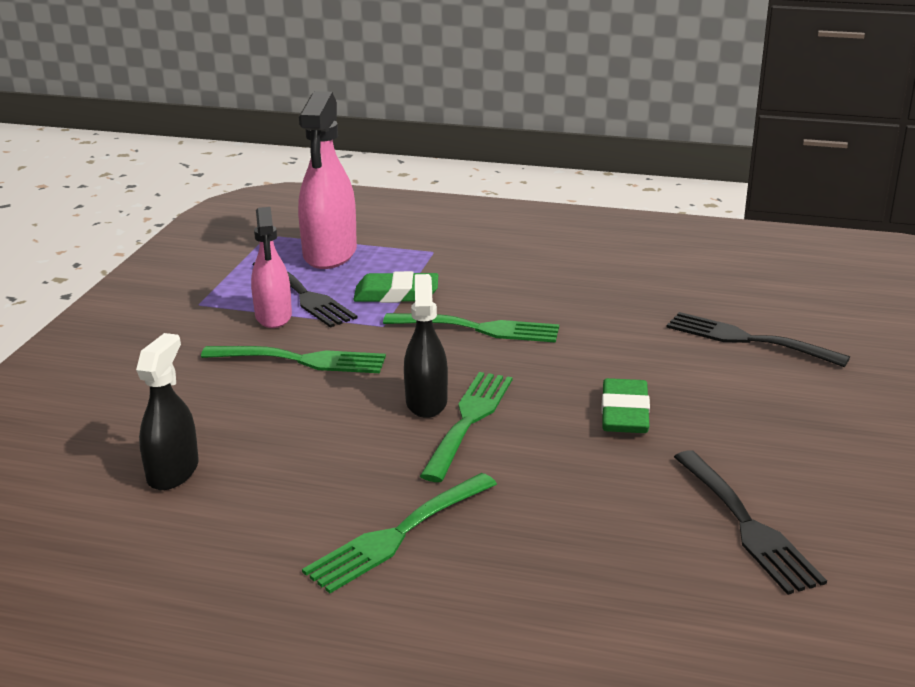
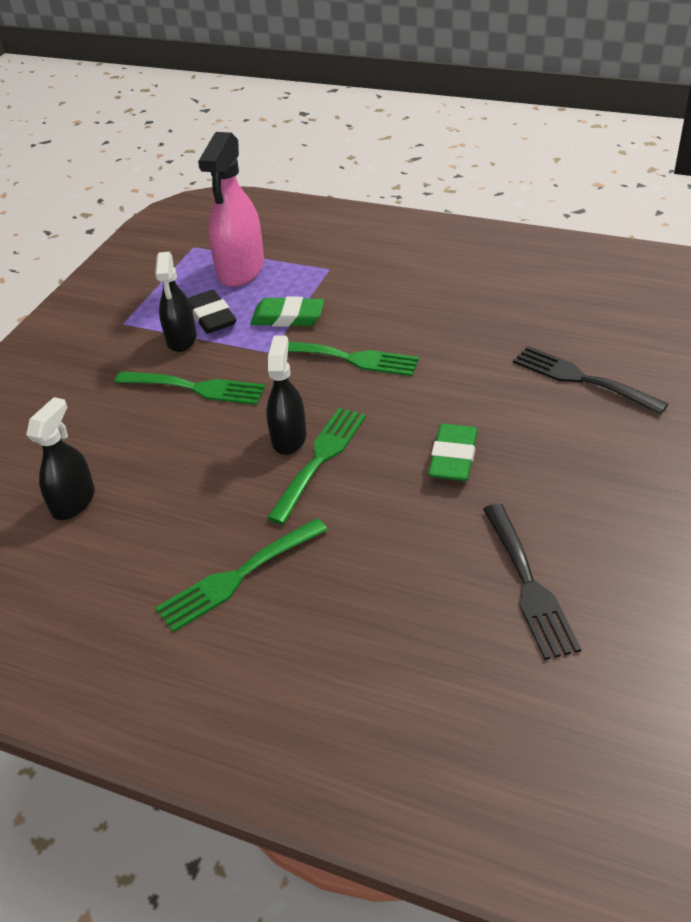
camera: 10 degrees right, 15 degrees up
(273, 316) = (181, 339): pink spray bottle -> black spray bottle
(304, 295) = (211, 316): black fork -> black eraser

